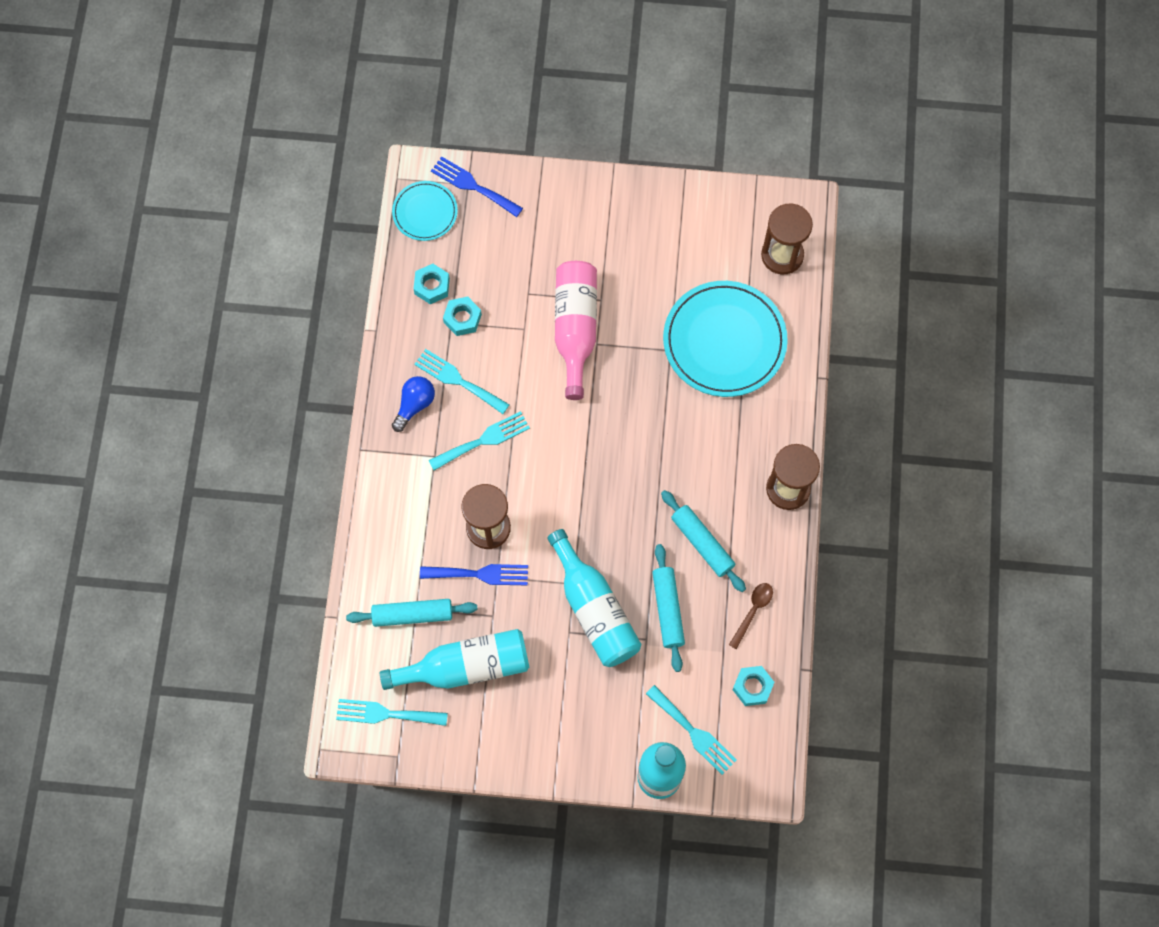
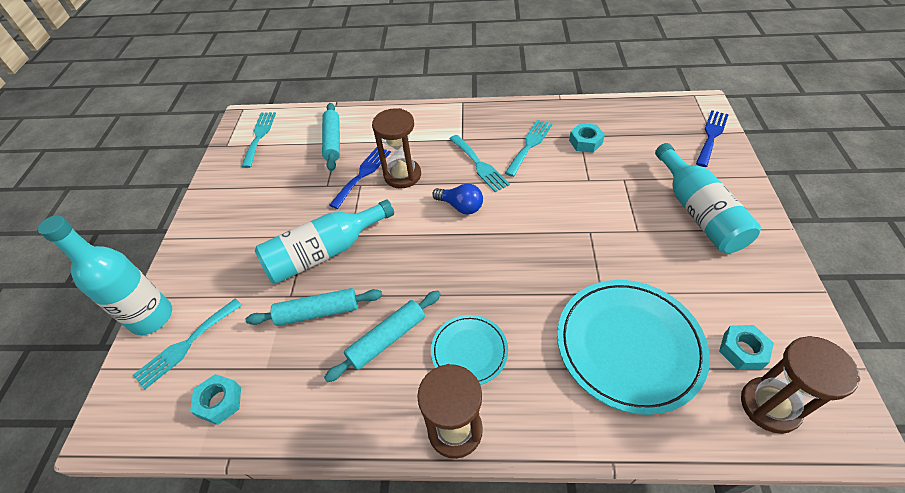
camera: 90 degrees right, 20 degrees down
(414, 405) = (503, 124): blue light bulb -> blue light bulb (460, 206)
(425, 212) = (672, 112): turquoise plate -> turquoise plate (469, 351)
(432, 286) = (608, 122): turquoise nut -> turquoise nut (742, 351)
(465, 666) = (287, 174): turquoise bottle -> turquoise bottle (698, 211)
(480, 574) = (363, 174): blue fork -> blue fork turned 150 degrees counterclockwise
(575, 329) = (600, 214): pink bottle -> none
(753, 611) = (306, 397): brown spoon -> none

